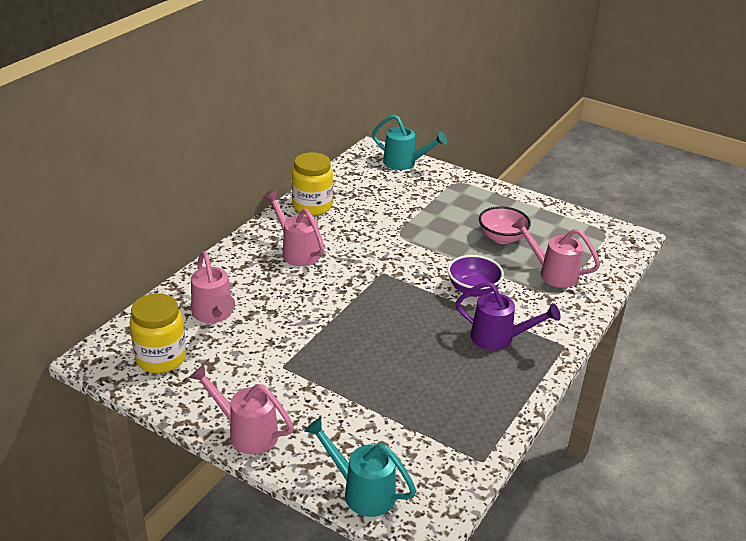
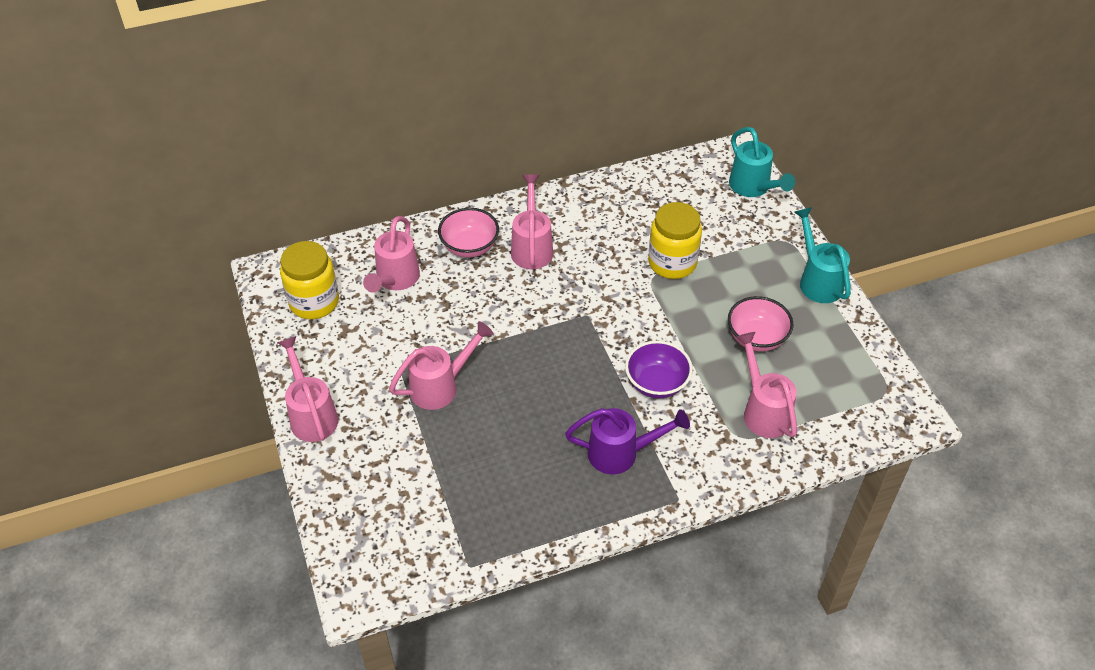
camera: 40 degrees right, 15 degrees up
(249, 270) = (469, 246): none -> pink bowl
(312, 206) = (599, 199): yellow jar -> yellow jar (672, 263)
(329, 362) = (441, 386): none -> pink watering can
(361, 491) = (344, 527): turquoise watering can -> turquoise watering can (817, 280)
(499, 339) = (621, 453): purple watering can -> purple watering can turned 60 degrees counterclockwise

